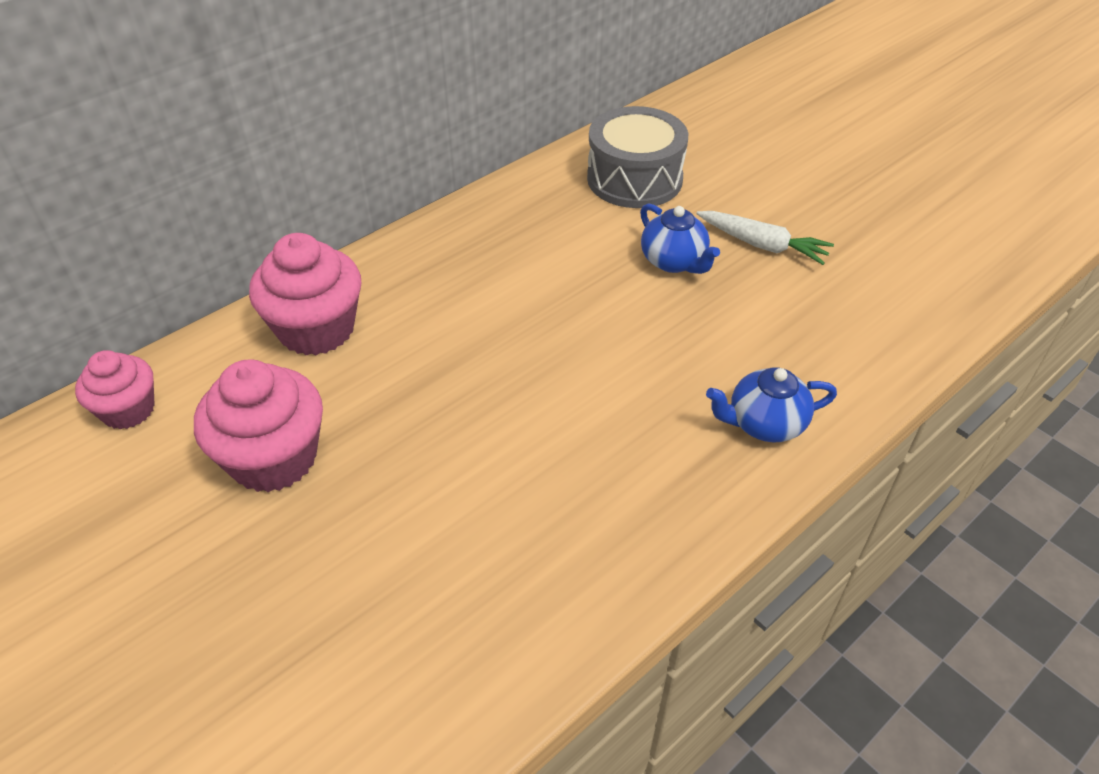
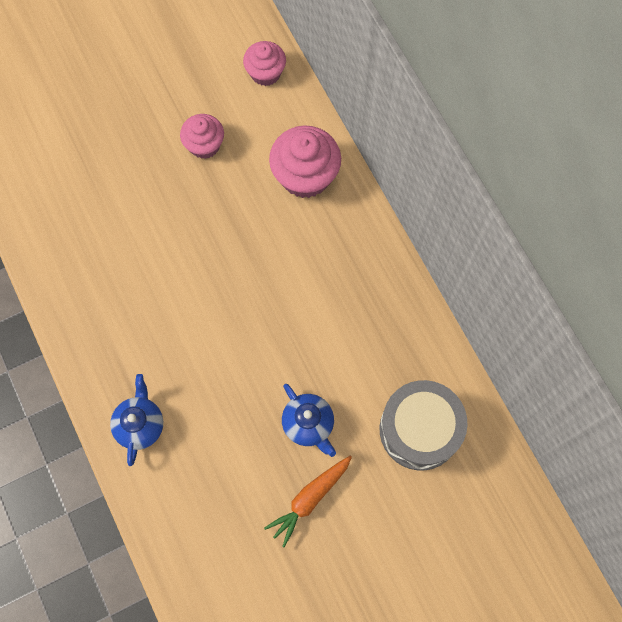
camera: 105 degrees right, 25 degrees up
(274, 458) = (204, 145): pink cupcake -> pink cupcake, size x0.63
(674, 261) = (308, 424): blue teapot -> blue teapot turned 105 degrees counterclockwise
(762, 245) = (309, 499): white carrot -> orange carrot

